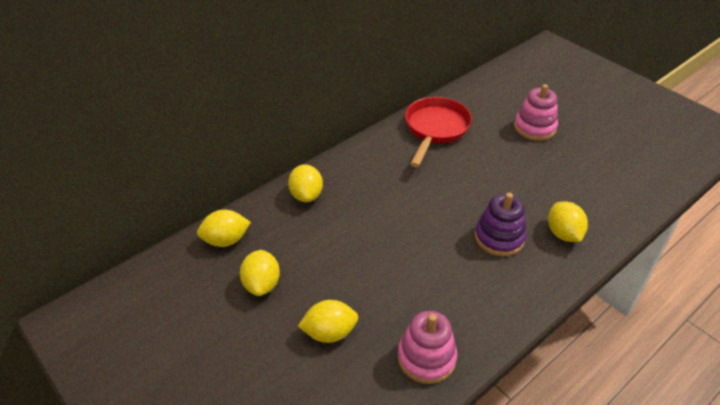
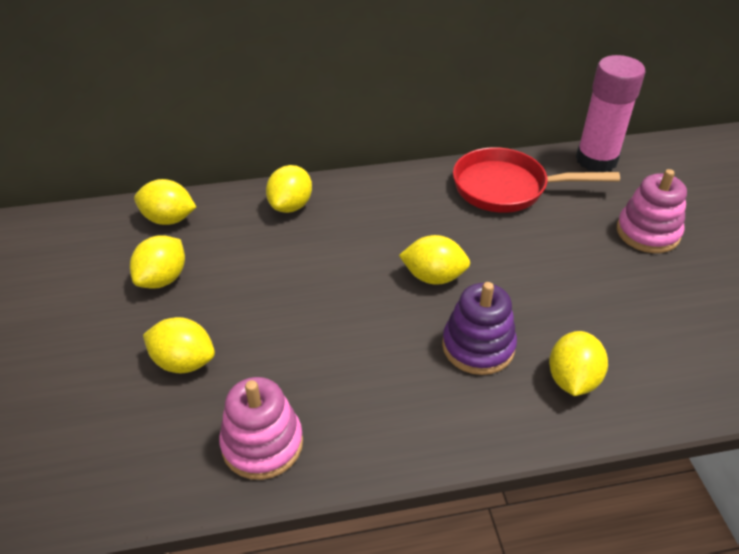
camera: 30 degrees right, 0 degrees up
(435, 129) = (507, 188): red pan -> red pan turned 135 degrees counterclockwise
(439, 205) = (433, 277): none -> yellow lemon
(472, 91) = (596, 160): none -> pink glue stick

